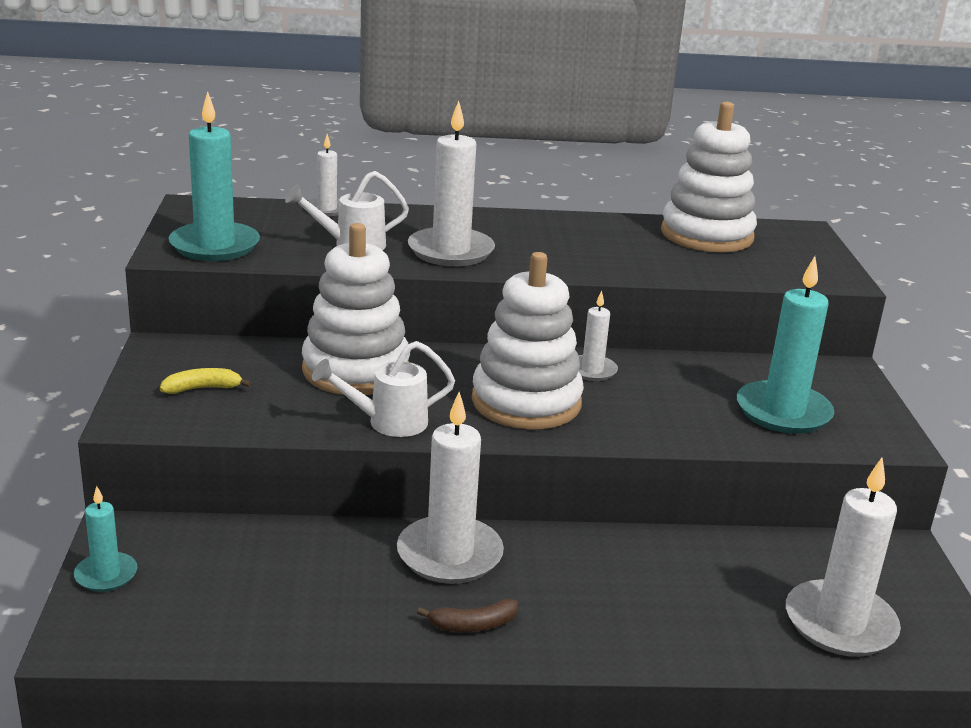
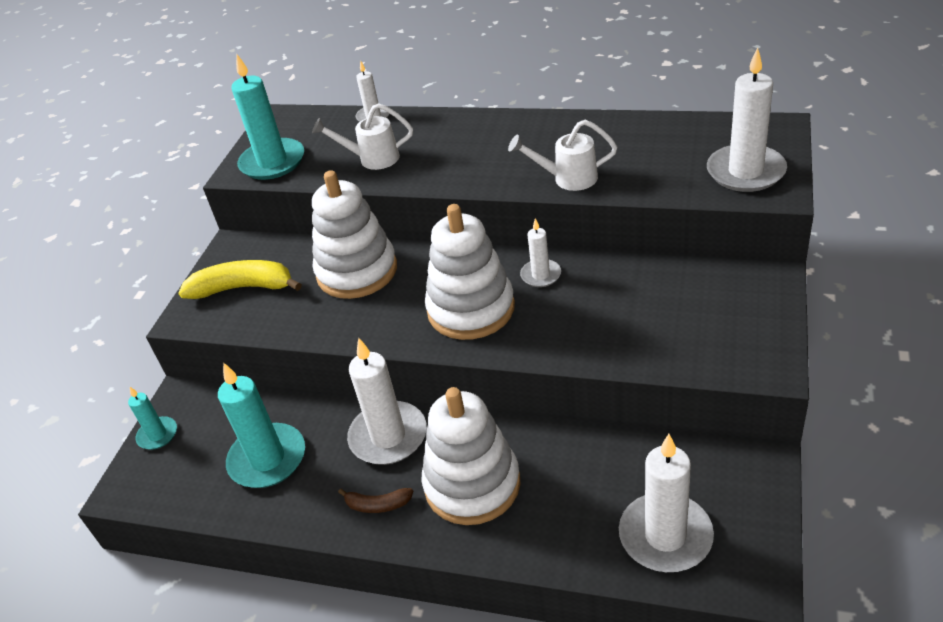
camera: 25 degrees right, 15 degrees up
(202, 388) = (243, 288): yellow banana -> yellow banana, size x1.92
(387, 423) = (356, 327): white watering can -> white watering can (567, 179)
(451, 251) = (446, 164): white candle -> white candle (745, 172)
(707, 235) = (679, 137): white stacking toy -> white stacking toy (472, 484)
(783, 412) = (684, 328): turquoise candle -> turquoise candle (267, 459)

